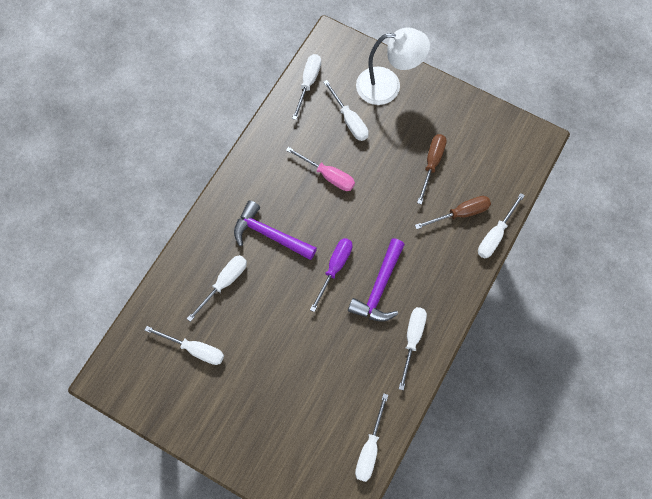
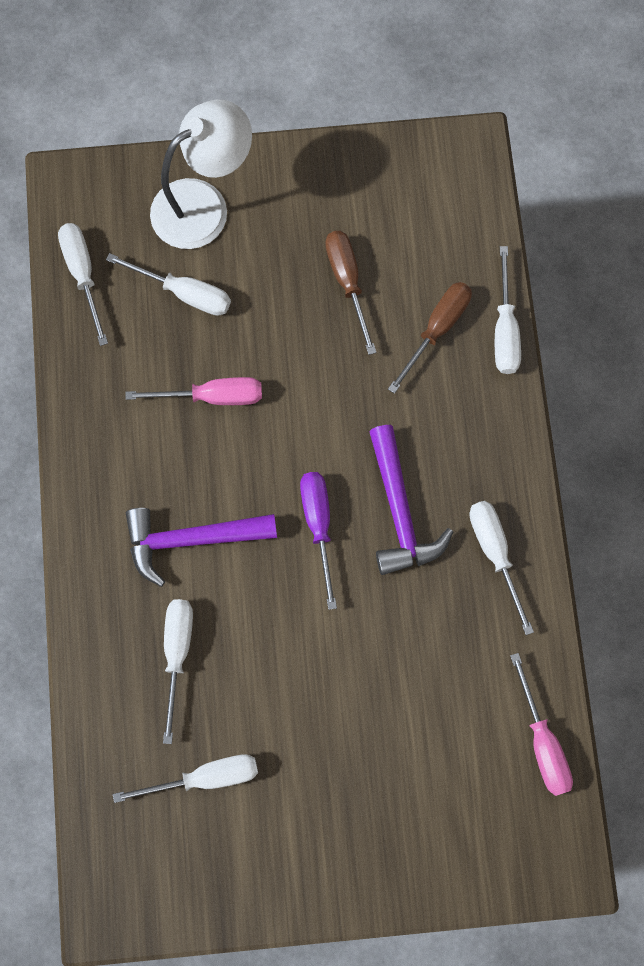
camera: 35 degrees left, 5 degrees up
(370, 448) = (542, 742): white screwdriver -> pink screwdriver

